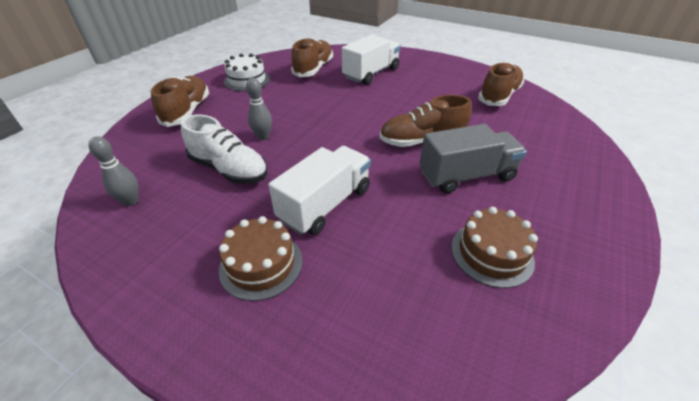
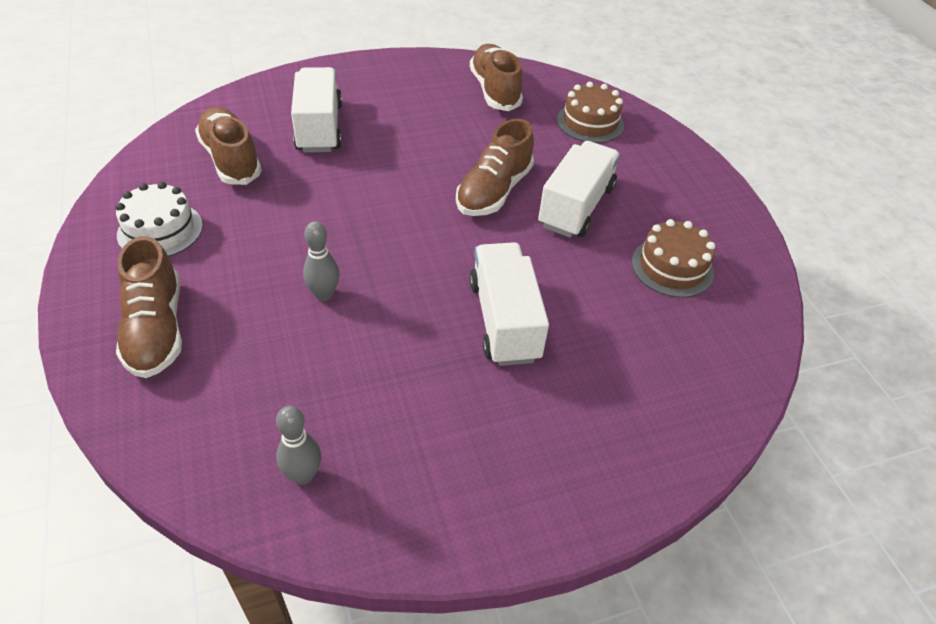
camera: 50 degrees left, 5 degrees up
(187, 111) = (156, 329): brown shoe -> brown shoe turned 150 degrees counterclockwise
(229, 169) = (352, 358): white shoe -> none
(261, 264) = (534, 414): brown cake -> brown cake (590, 122)
(466, 176) = (576, 207): grey truck -> white truck

